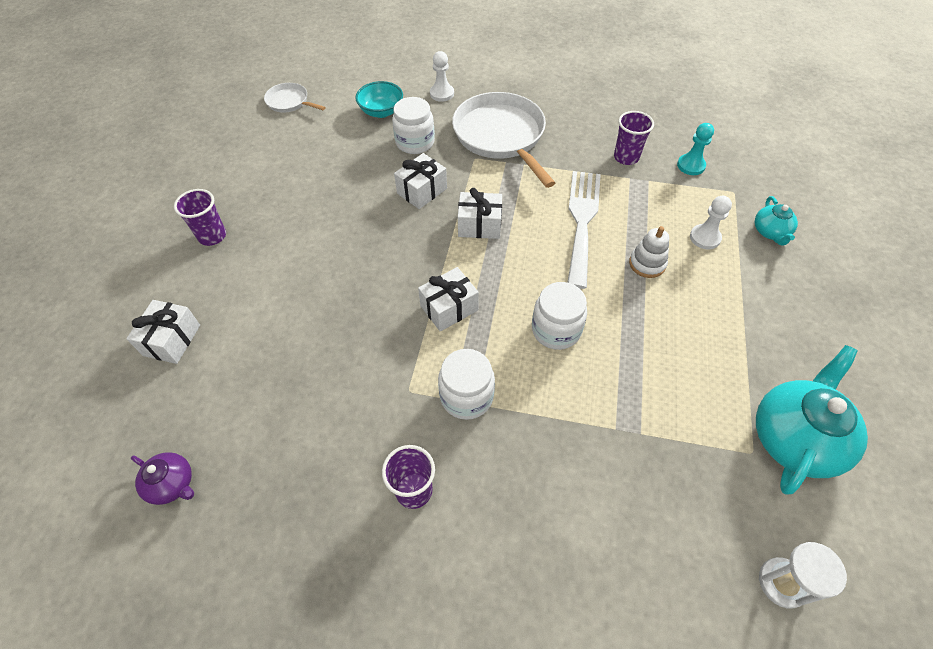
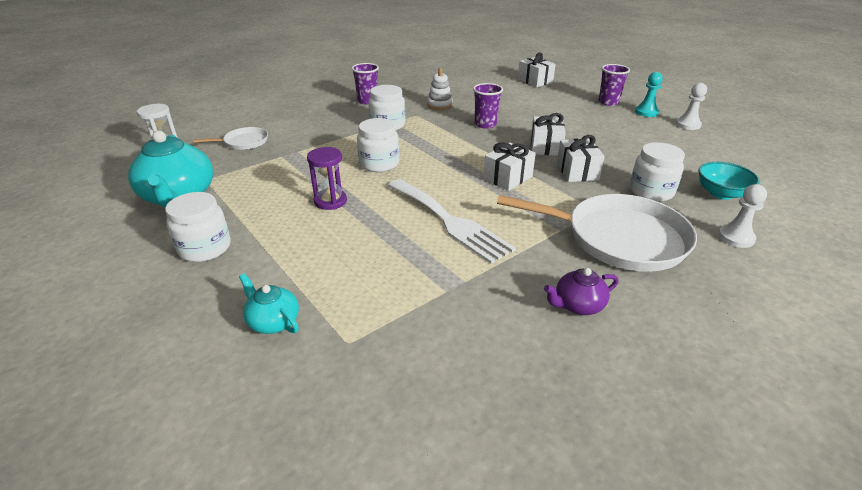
camera: 130 degrees right, 20 degrees down
(172, 484) = (453, 69): purple teapot -> purple teapot (578, 305)
(289, 102) = (770, 160): white pan -> white pan (244, 142)
(449, 308) = (450, 141): white gift -> white gift (545, 147)
(626, 157) = (497, 299): purple cup -> purple cup (485, 124)
(647, 264) = (364, 225): white stacking toy -> white stacking toy (439, 105)
(650, 312) = (330, 201): none -> purple hourglass
(691, 165) = (425, 340): turquoise pawn -> turquoise pawn (646, 112)
(705, 238) = (336, 273): white pawn -> white pawn (688, 125)
(792, 333) = (205, 248): none -> white jar

